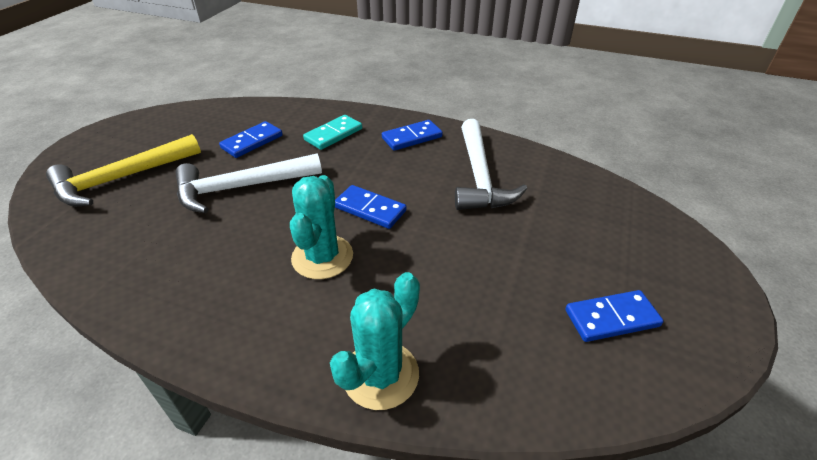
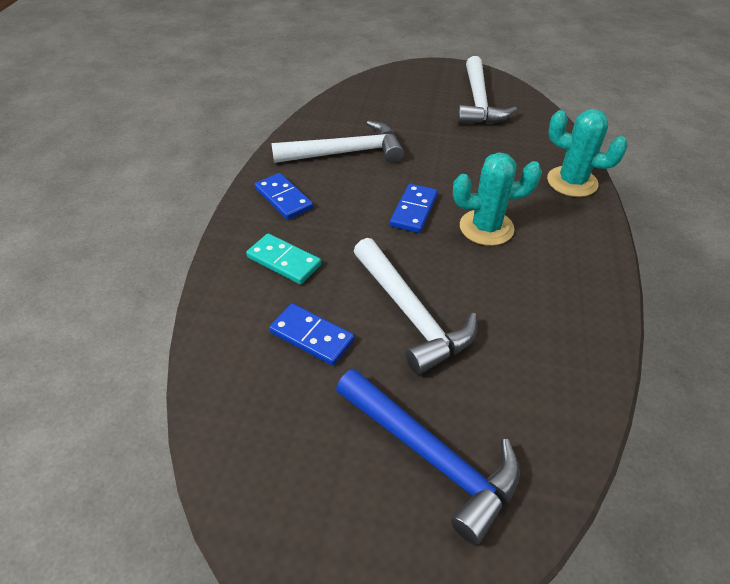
camera: 100 degrees left, 5 degrees up
(122, 179) = (431, 456): yellow hammer -> blue hammer
(611, 318) = (478, 102): blue domino -> white hammer

